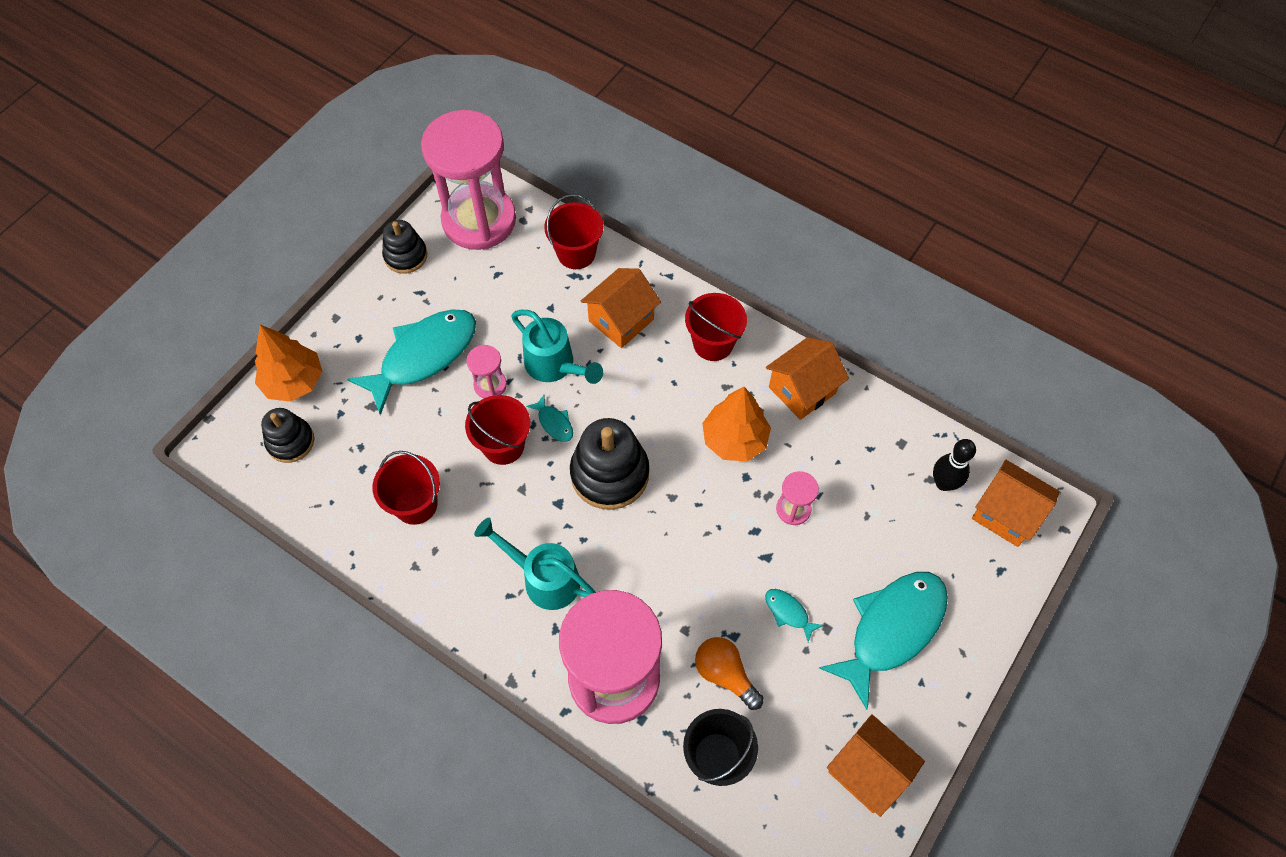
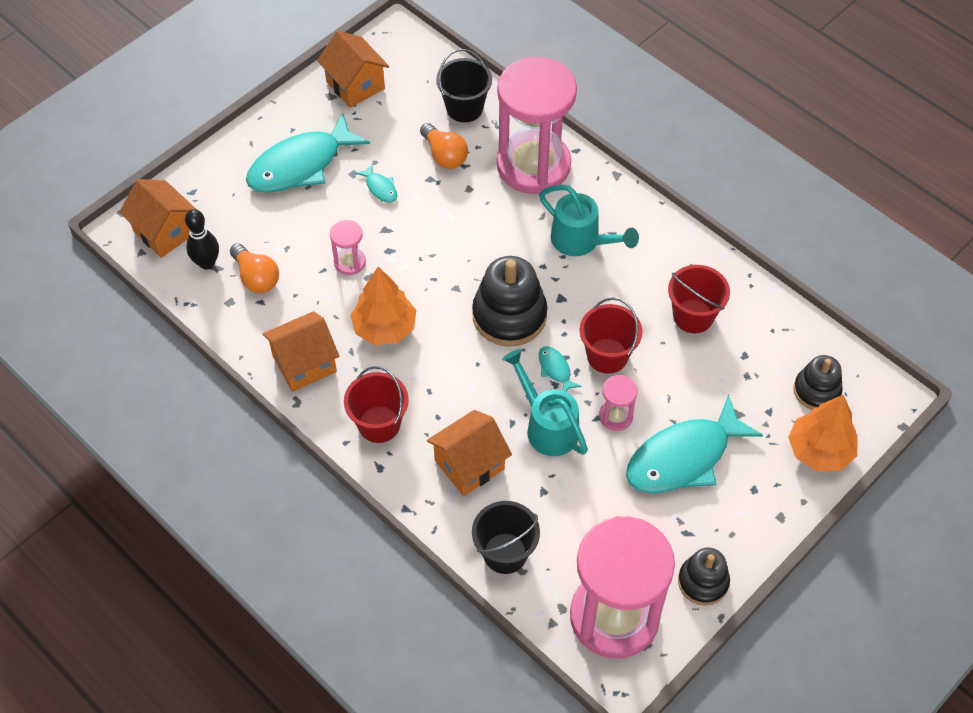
camera: 170 degrees left, 5 degrees down
(576, 253) = (505, 553): red bucket -> black bucket
(885, 475) = (256, 277): none -> orange light bulb

